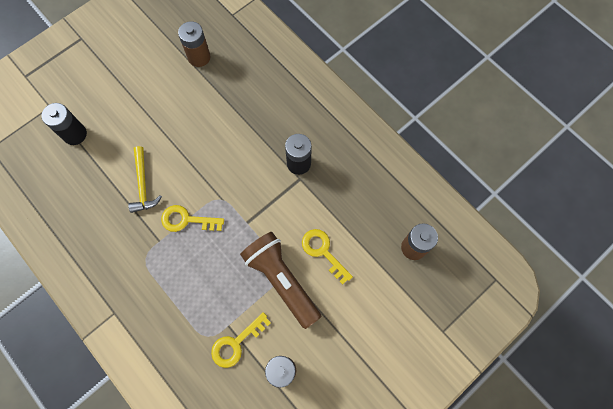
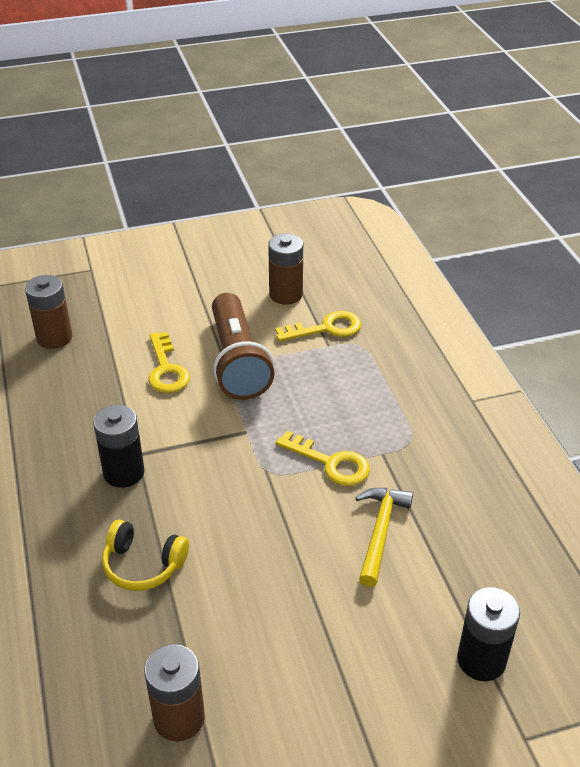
camera: 155 degrees left, 30 degrees down
(255, 115) = (143, 565): none -> yellow headphones

